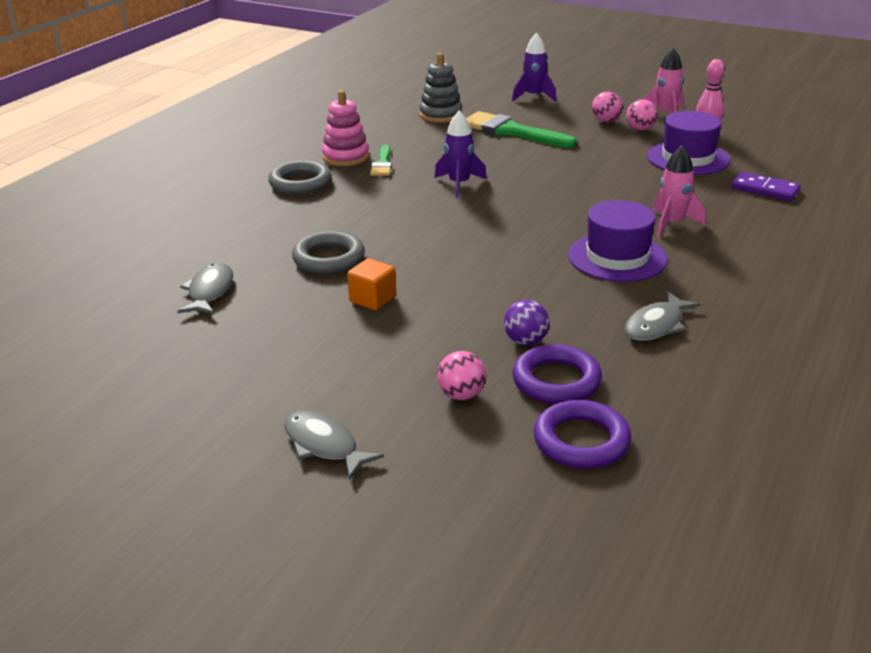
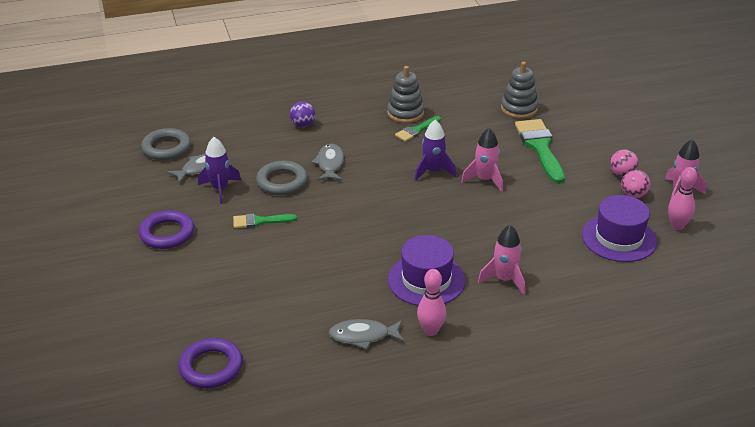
camera: 45 degrees right, 5 degrees up
(300, 183) = (351, 119): grey ring -> grey ring (166, 148)
(324, 445) = (116, 286): grey fish -> grey fish (330, 164)
(346, 157) = (405, 113): pink stacking toy -> grey stacking toy
(372, 299) = (260, 221): orange cube -> green brush
(461, 395) = (206, 304): pink ball -> none
(514, 170) = (485, 180): none -> pink rocket
(525, 341) = (284, 297): purple ball -> purple ball (303, 125)
(534, 96) = (611, 125): purple rocket -> purple rocket (220, 189)
(556, 381) = (257, 329): purple ring -> purple ring (167, 233)
(697, 288) = (431, 331): none -> pink bowling pin
(765, 189) = (621, 295): purple domino -> none

